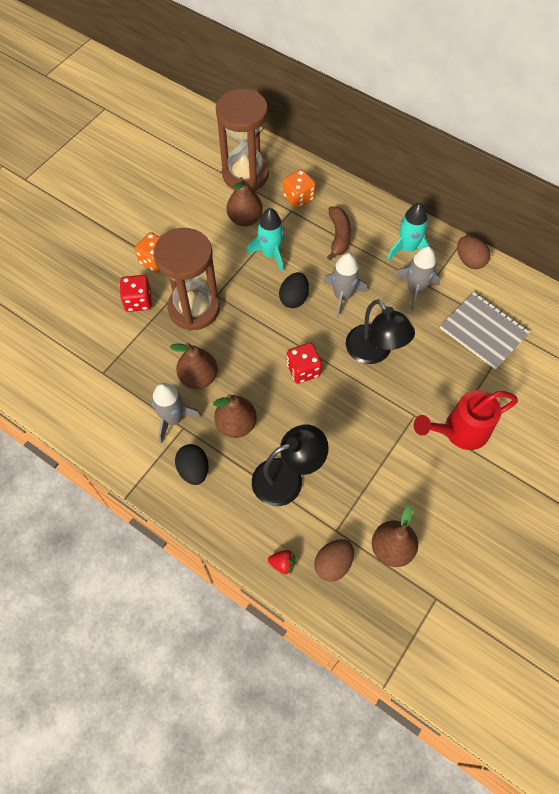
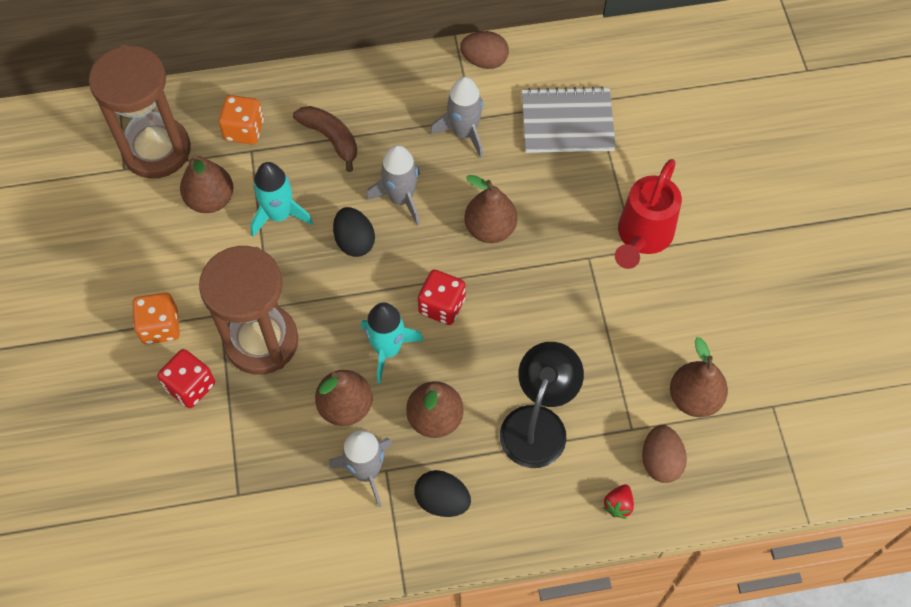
camera: 45 degrees left, 0 degrees up
(283, 563) = (618, 505): red strawberry -> red strawberry turned 150 degrees clockwise
(374, 352) = (490, 229): black lamp -> brown pear
(407, 248) = (413, 96): turquoise rocket -> turquoise rocket (387, 349)

